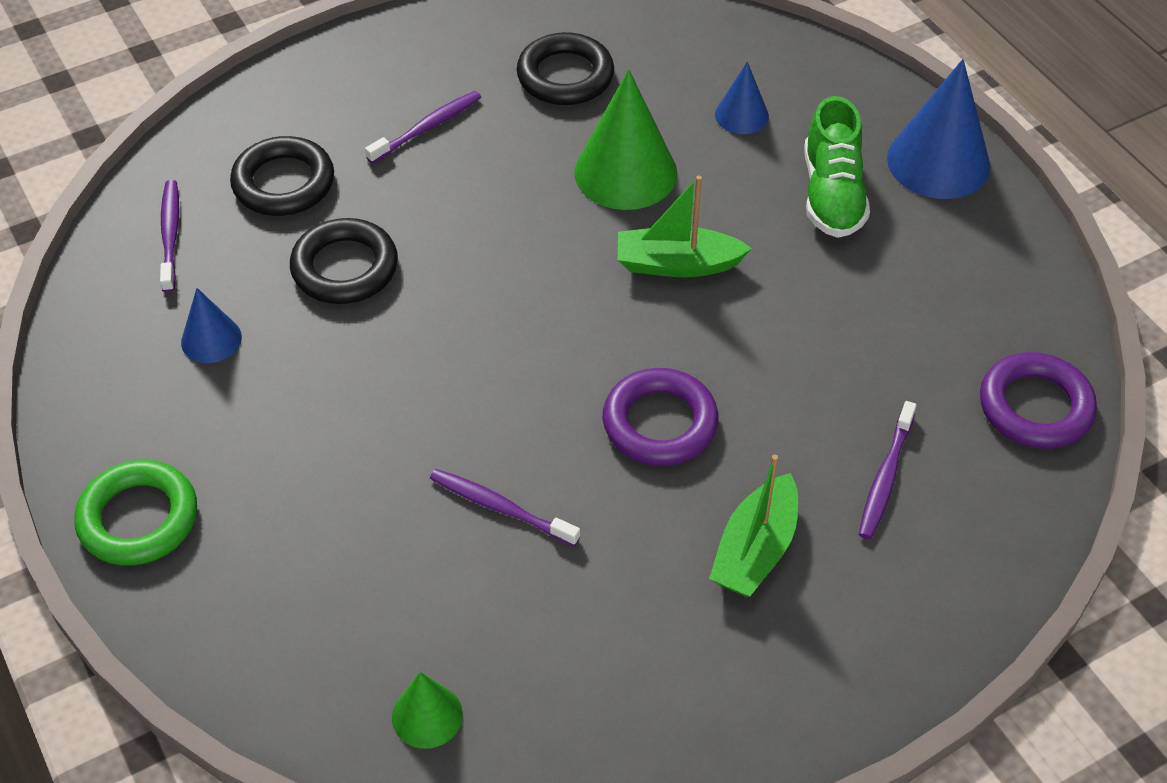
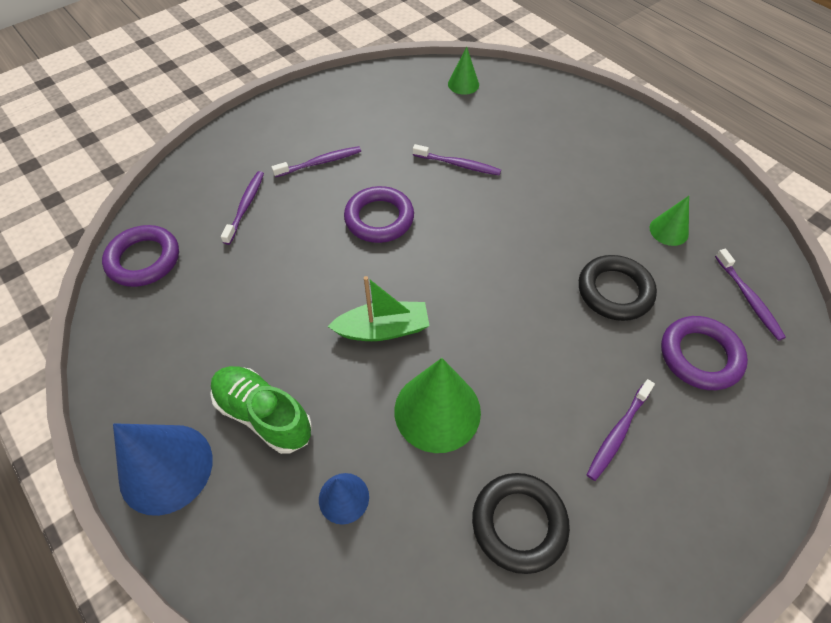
camera: 170 degrees right, 5 degrees up
(138, 518) = (640, 137): green ring -> none
(211, 339) = (669, 230): blue cone -> green cone
(283, 183) = (700, 356): black ring -> purple ring
(755, 550) = (319, 163): green boat -> purple toothbrush
(832, 194) = (264, 414): green shoe -> green shoe turned 45 degrees counterclockwise

